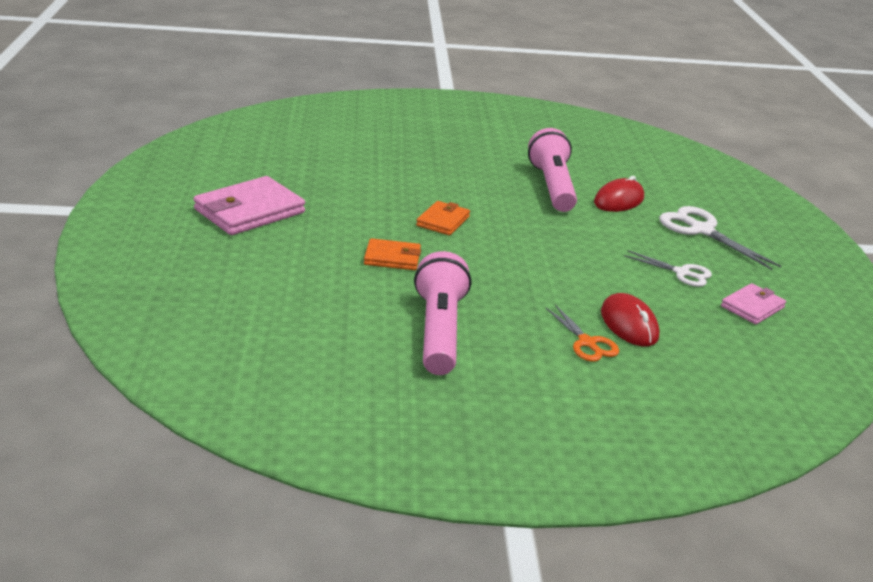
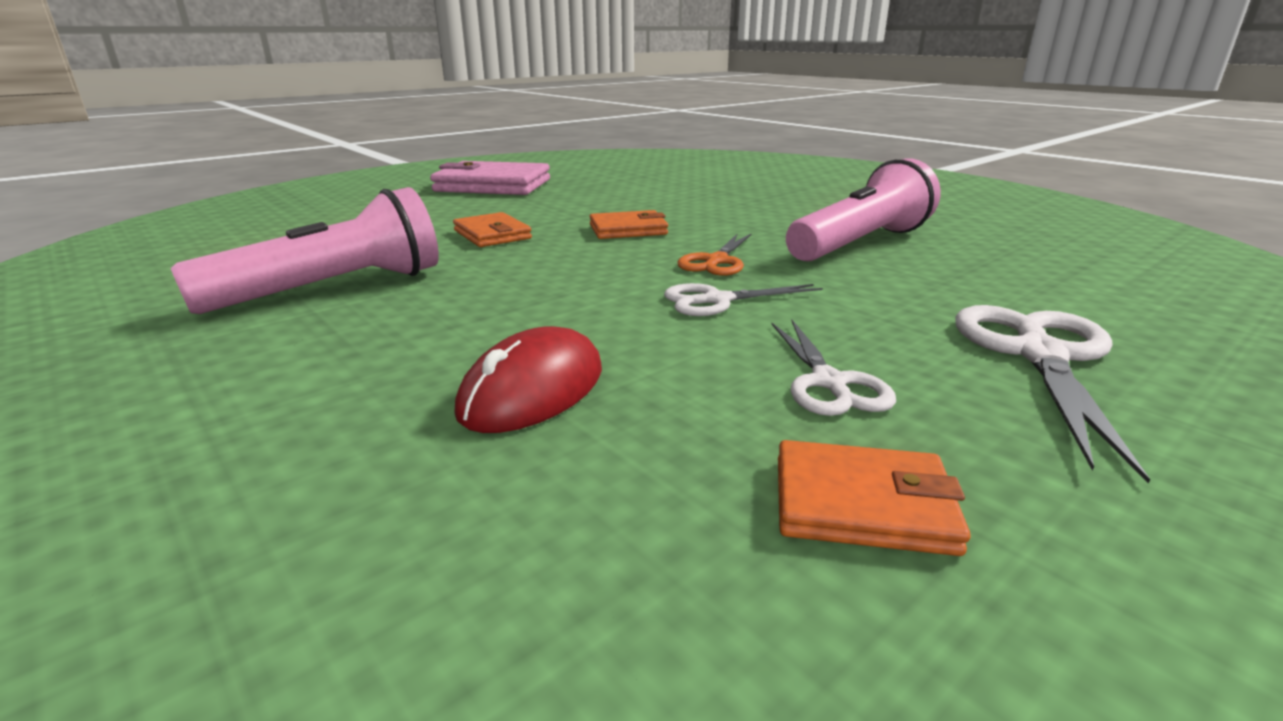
camera: 55 degrees right, 5 degrees down
(582, 252) = (717, 300): none -> white scissors
(587, 343) = (412, 376): orange scissors -> orange scissors (716, 261)
(618, 200) = (942, 279): red mouse -> none
(752, 307) = (862, 504): pink wallet -> orange wallet

